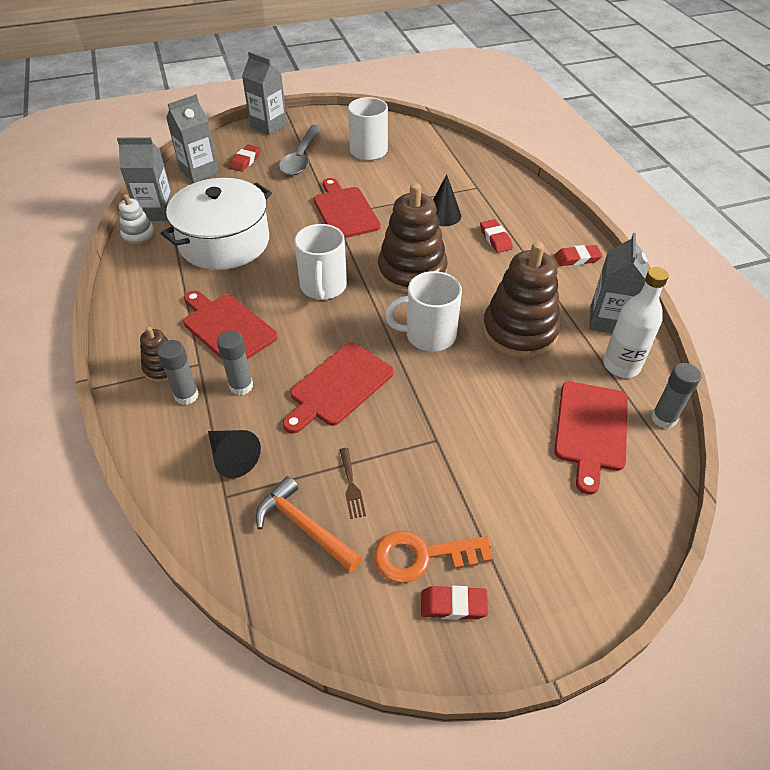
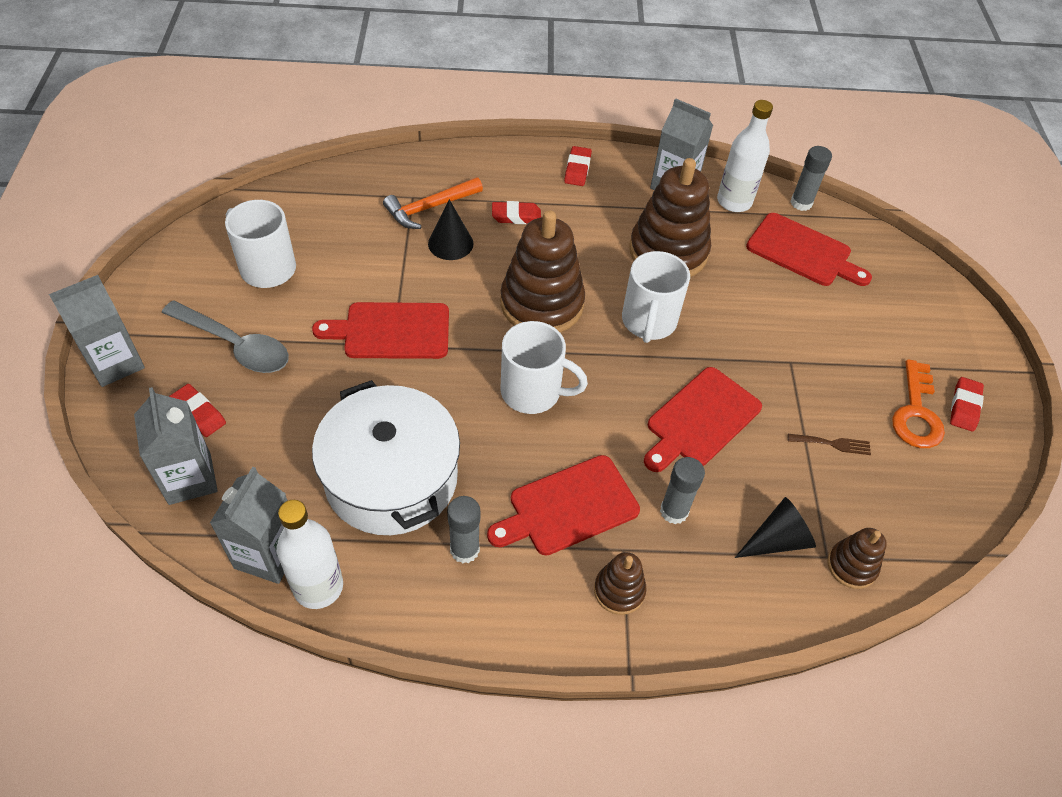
camera: 75 degrees left, 5 degrees up
(139, 235) = (318, 587): white stacking toy -> white bottle
(186, 395) = (673, 571): grey glue stick -> grey glue stick (464, 550)
(219, 516) = (851, 566): none -> brown stacking toy
(304, 526) = (874, 494): orange hammer -> orange hammer (429, 208)
(338, 386) = (700, 420): red cutting board -> red cutting board turned 75 degrees clockwise

